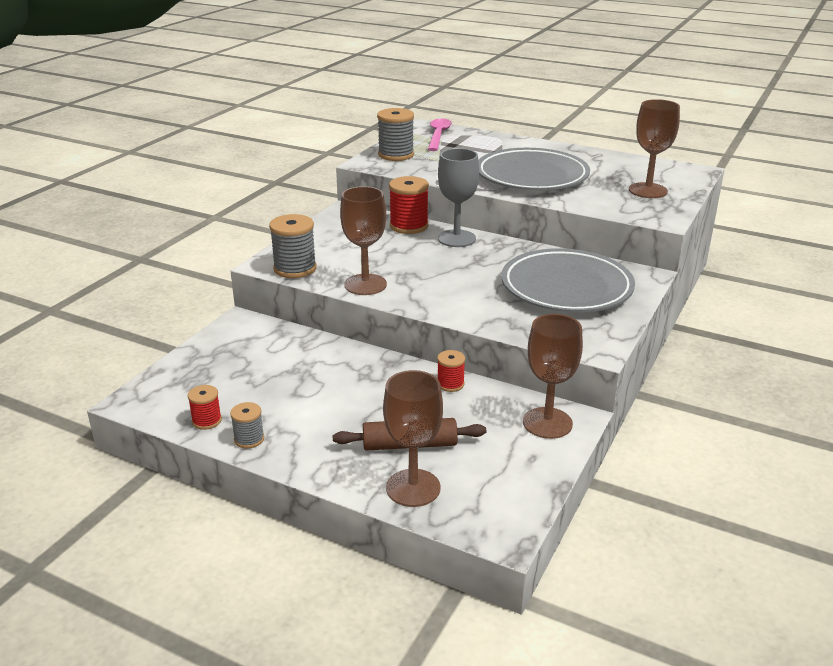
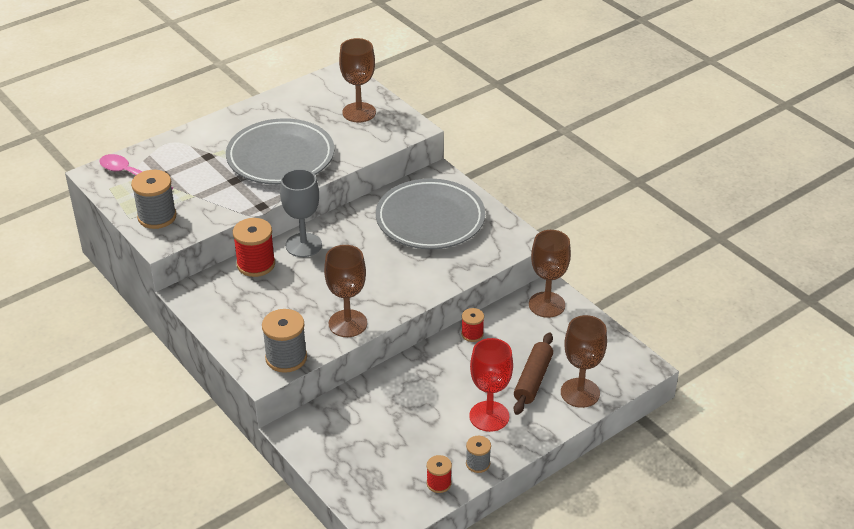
camera: 65 degrees left, 10 degrees up
(328, 428) = (489, 416): none -> red goblet

